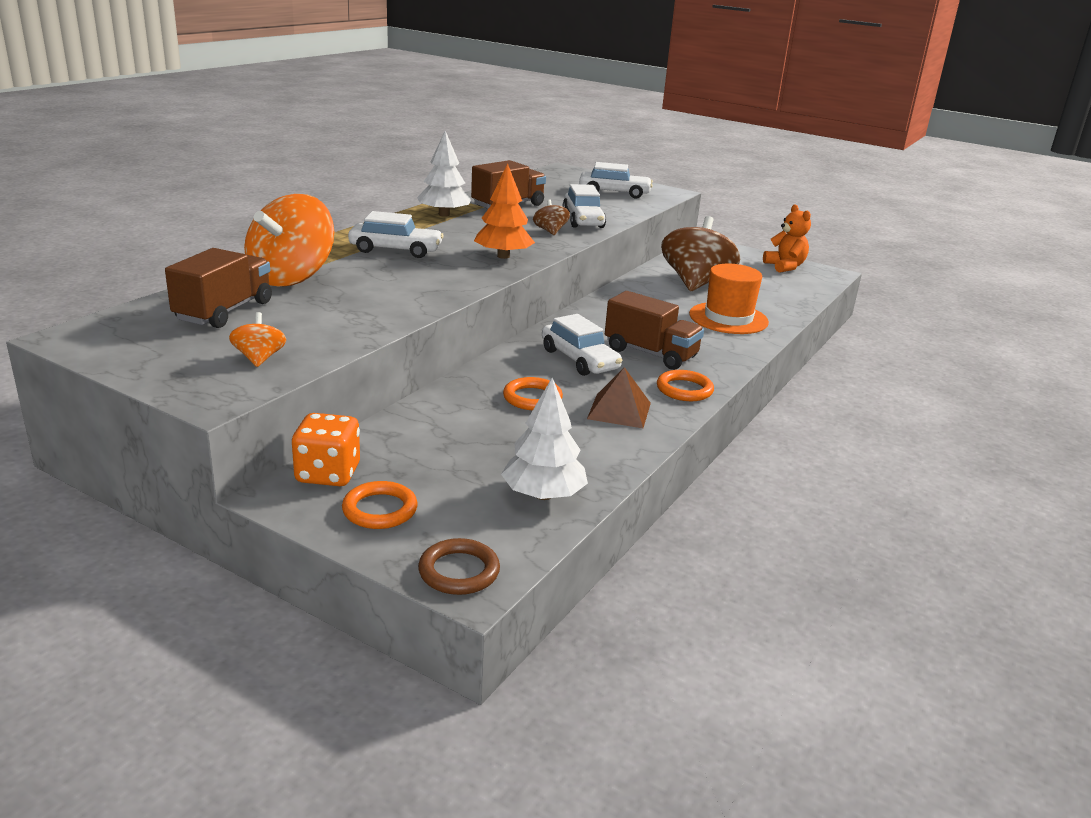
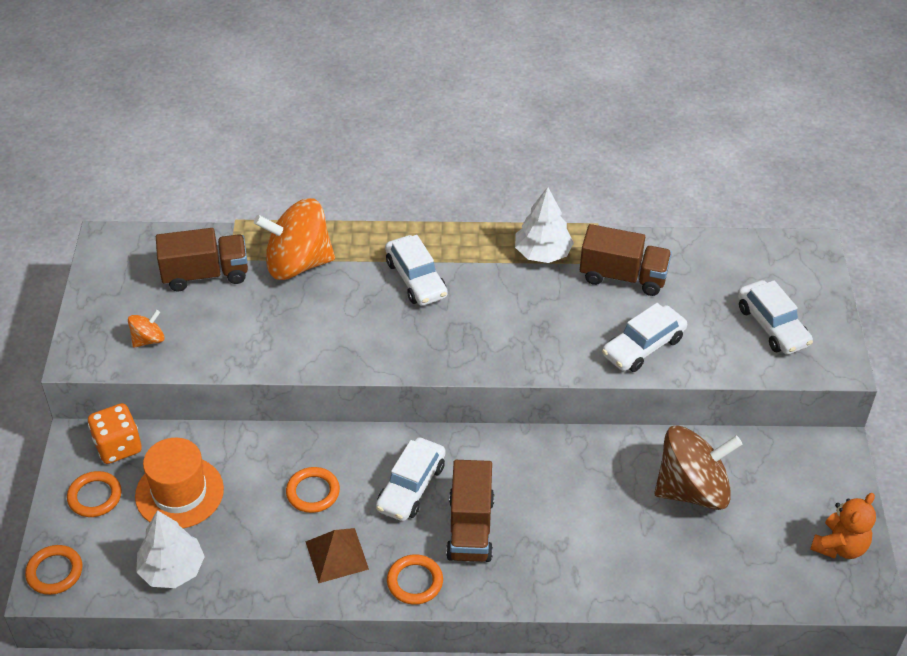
camera: 60 degrees right, 20 degrees up
(459, 571) = (54, 572): brown ring -> orange ring
(503, 256) = (473, 347): orange tree -> none
(550, 231) = (578, 342): brown spinning top -> none
(728, 318) = (617, 552): orange hat -> orange hat (179, 492)

